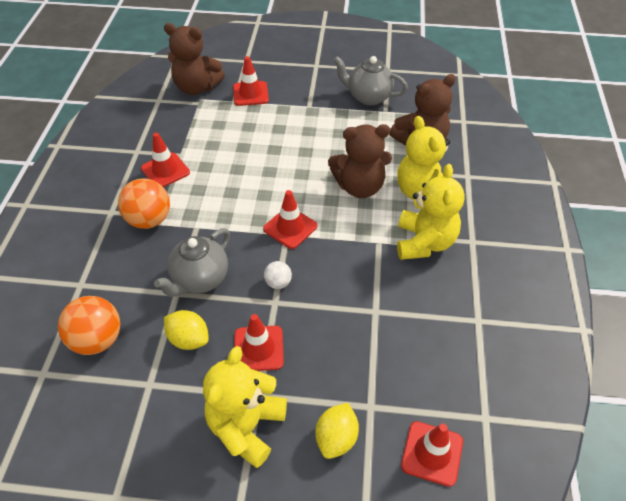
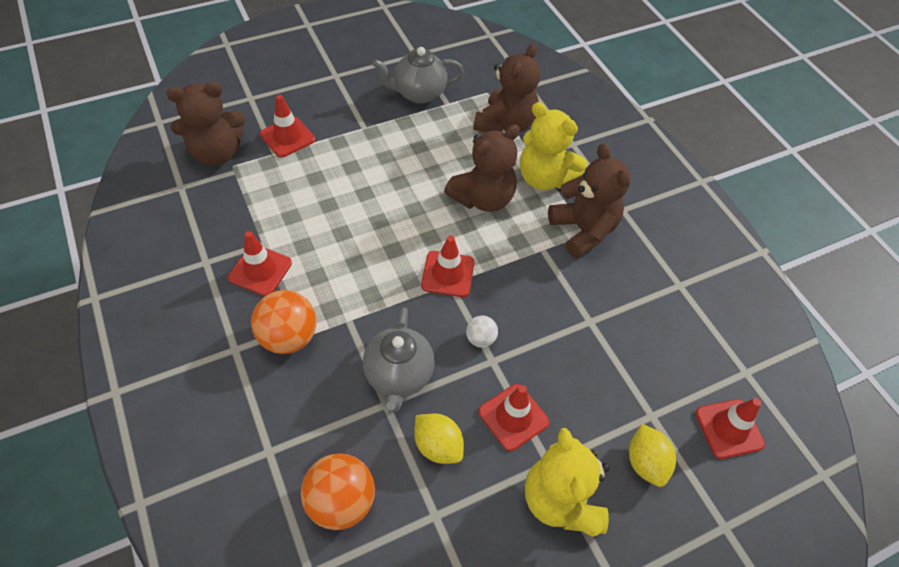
camera: 35 degrees left, 5 degrees up
(189, 339) = (438, 446): yellow lemon -> yellow lemon turned 45 degrees clockwise
(424, 242) = (583, 230): yellow teddy bear -> brown teddy bear

